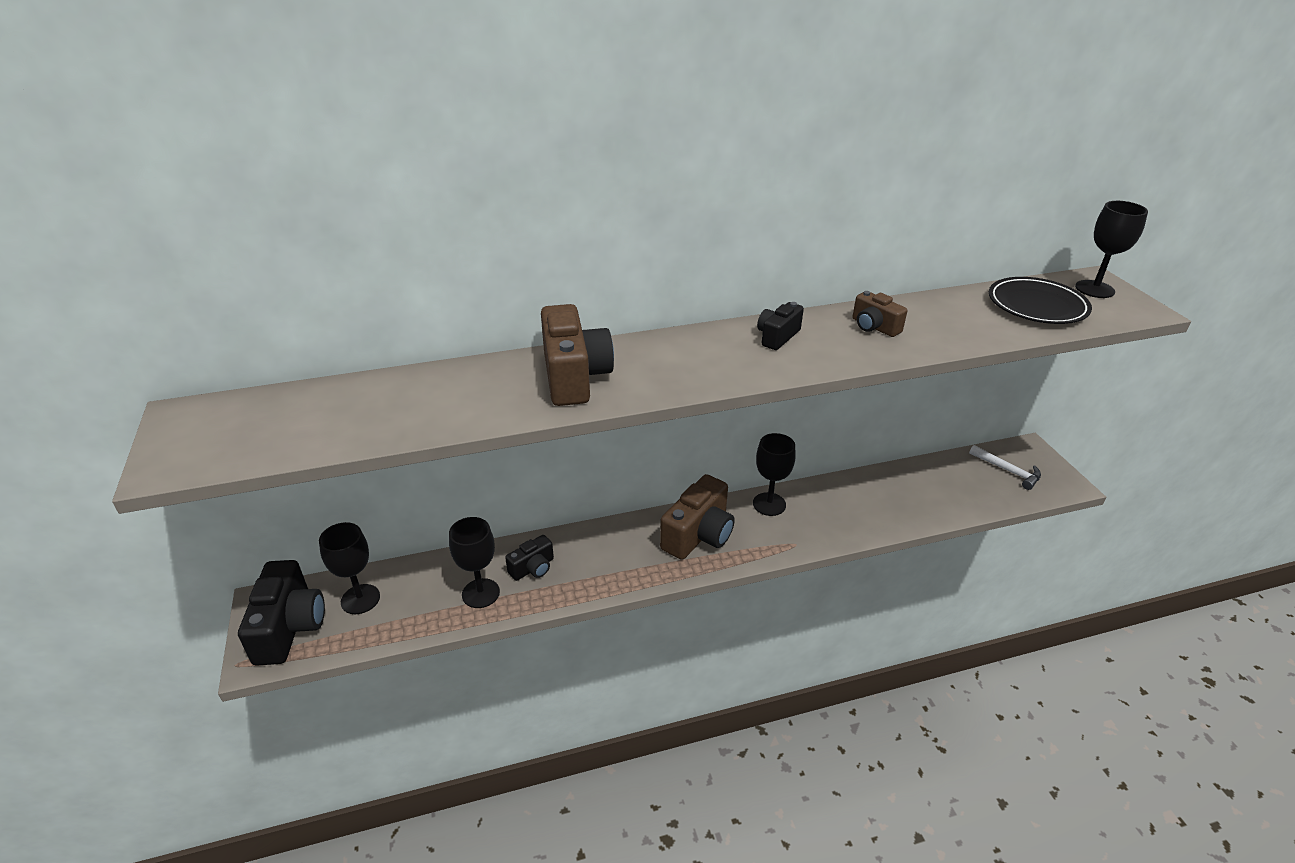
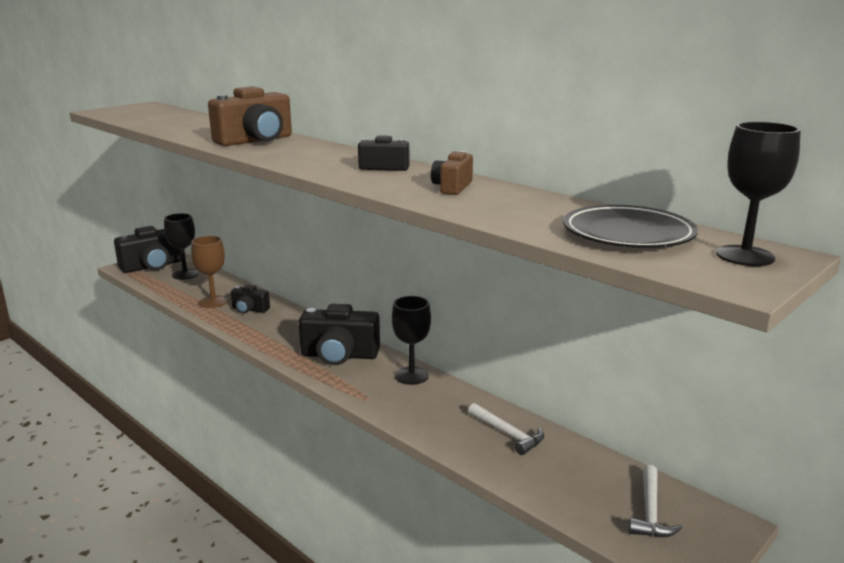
camera: 60 degrees right, 15 degrees down
(481, 593) = (213, 302): black goblet -> brown goblet
(698, 535) = (339, 355): brown camera -> black camera
(890, 490) = (508, 434): none -> white hammer

